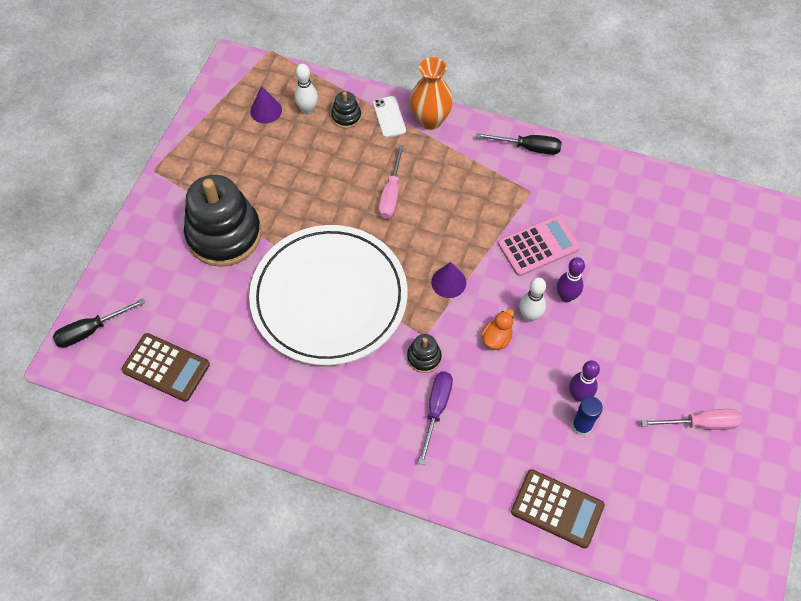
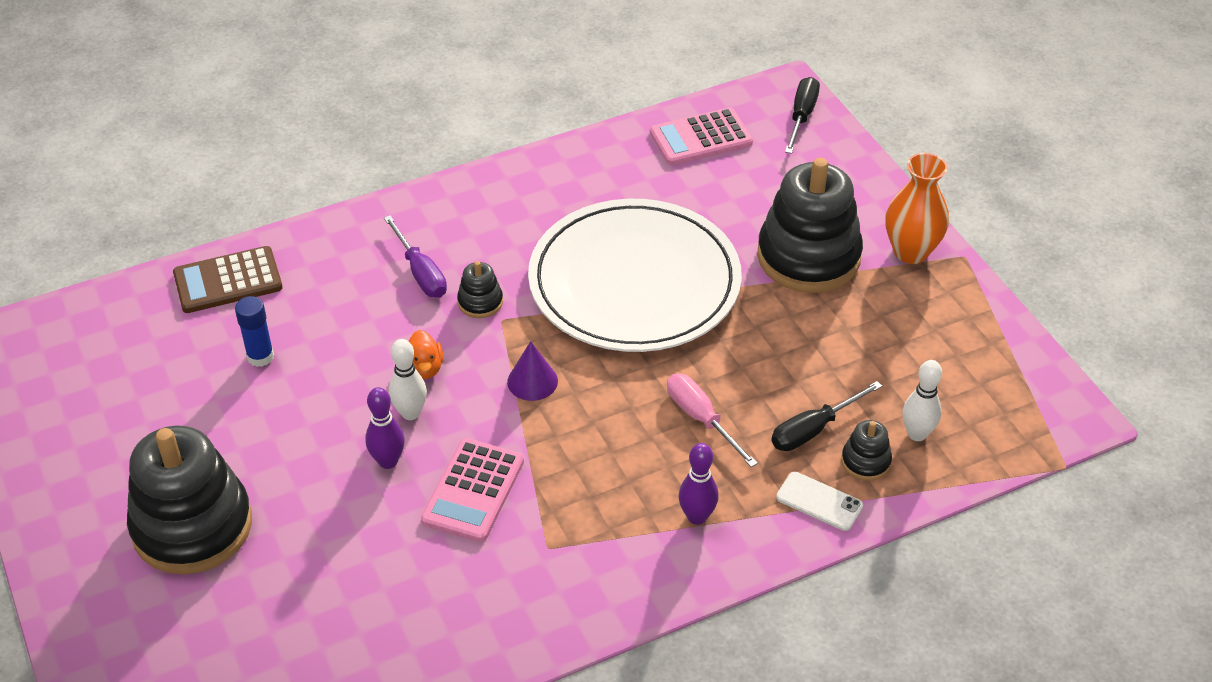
camera: 135 degrees right, 15 degrees down
(166, 367) = (700, 138): brown calculator -> pink calculator
(266, 110) = (957, 396): purple cone -> none
(430, 120) = (768, 538): orange vase -> orange vase (911, 251)
(528, 148) = (610, 601): black screwdriver -> black screwdriver (813, 429)
(579, 395) = (286, 380): purple bowling pin -> purple bowling pin (697, 516)
(697, 340) = (192, 526): none -> black stacking toy
(701, 423) = (129, 446): pink screwdriver -> none

